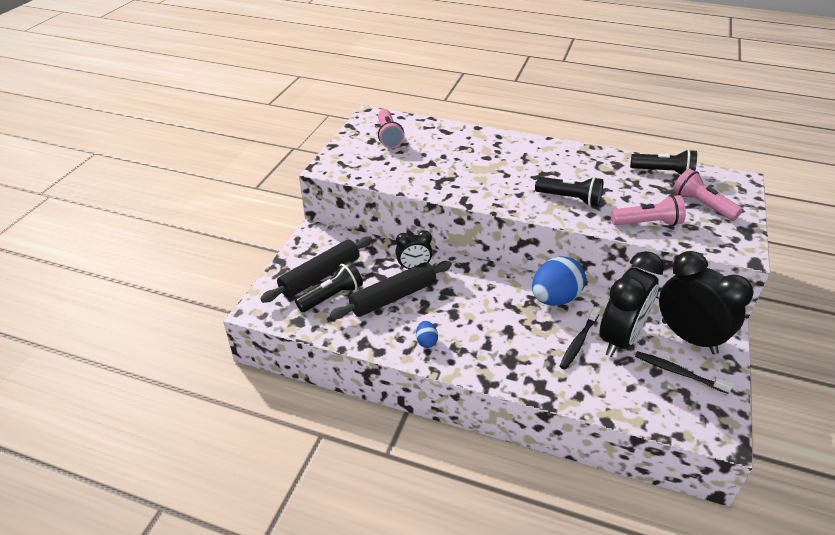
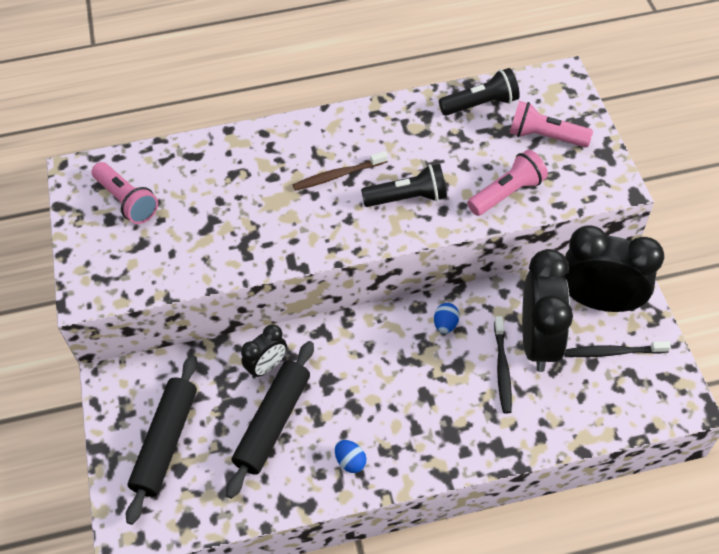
camera: 30 degrees left, 15 degrees up
(332, 296) = (202, 463): black flashlight -> none
(530, 171) = (338, 175): none -> brown toothbrush
(554, 298) = (445, 324): blue egg -> blue egg, size x0.45

